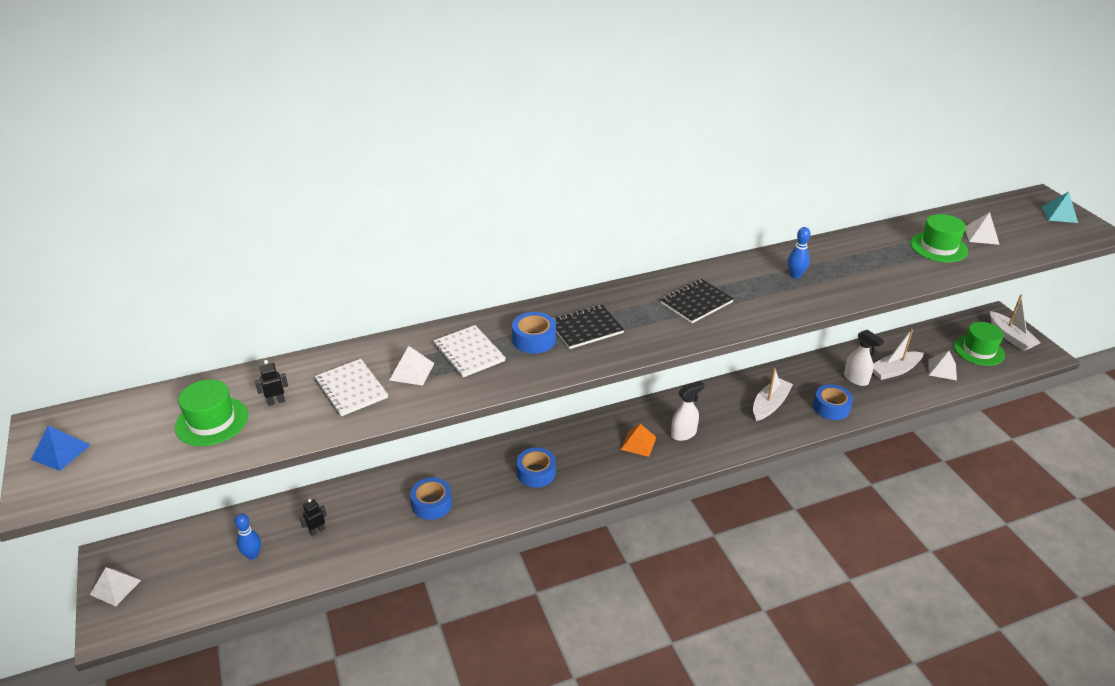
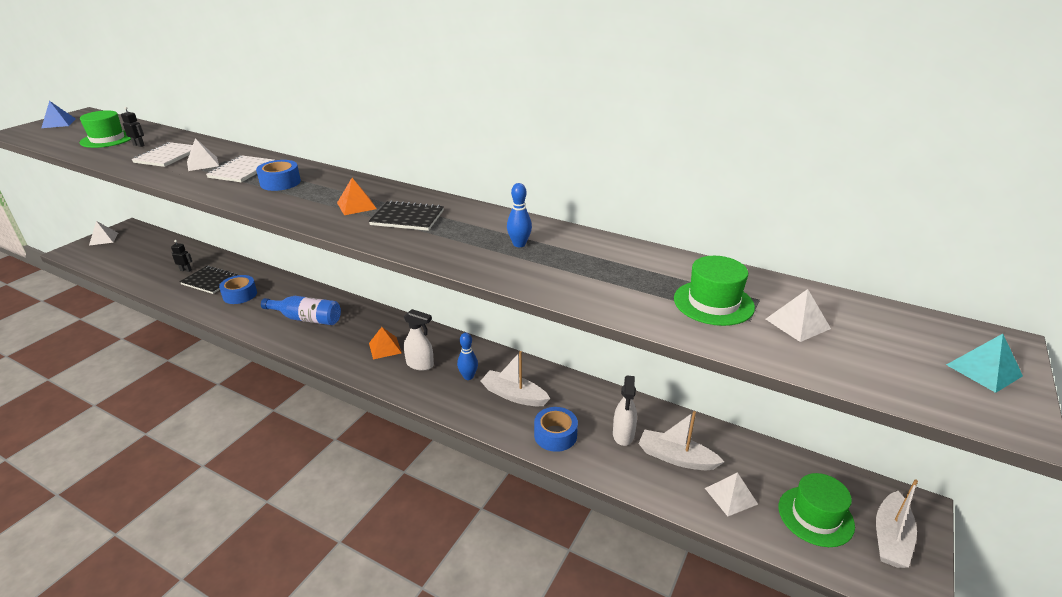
camera: 50 degrees right, 5 degrees down
(253, 555) = (151, 261): blue bowling pin -> blue bowling pin (468, 376)
(536, 473) = (306, 319): blue tape -> blue bottle
(586, 328) = (316, 193): black notebook -> black notebook (210, 281)
(642, 317) = (356, 205): none -> orange pyramid
(770, 405) = (514, 395): white boat -> white boat turned 150 degrees counterclockwise

